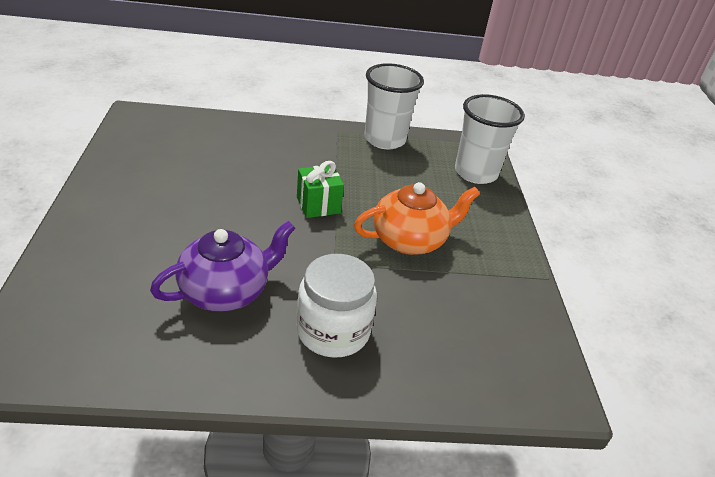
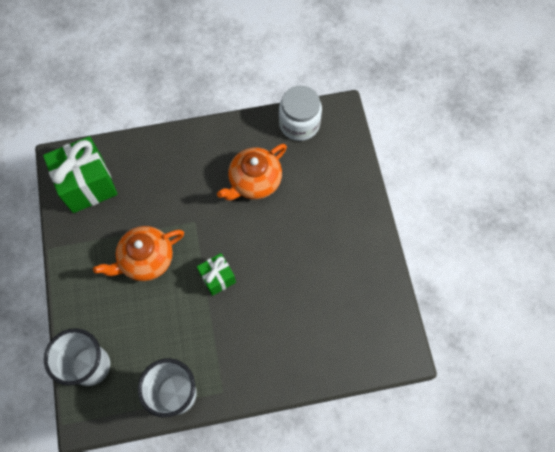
camera: 175 degrees right, 30 degrees up
(226, 291) = (254, 181): purple teapot -> orange teapot
(333, 331) = (186, 169): white jar -> white jar (299, 123)
(502, 344) = (88, 185): none -> green gift

